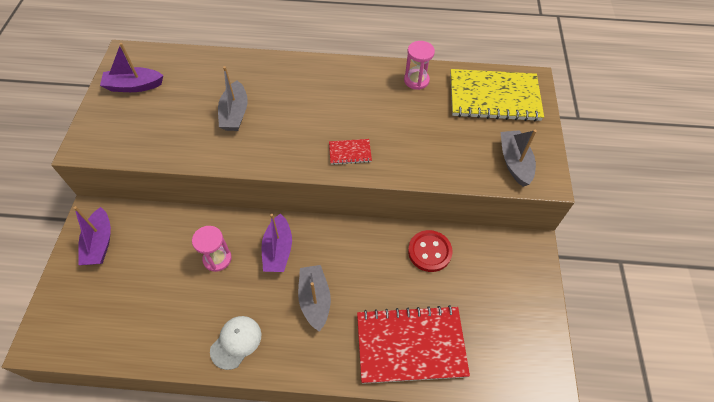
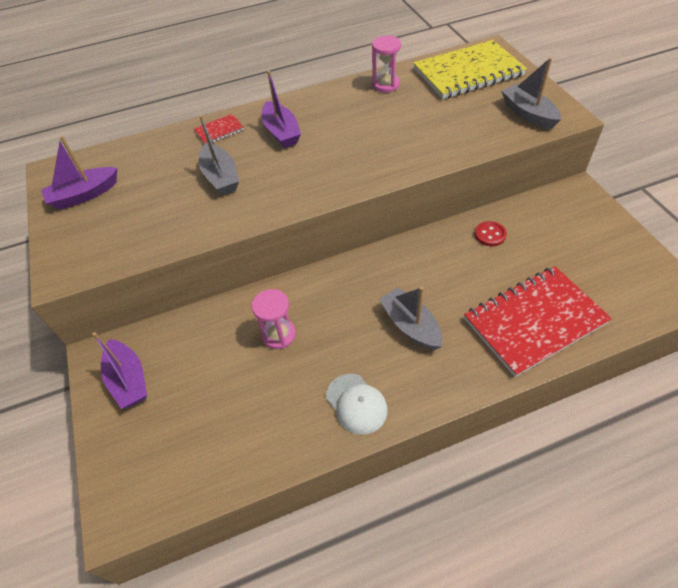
camera: 20 degrees left, 5 degrees down
(236, 342) = (356, 403): white cap -> white cap turned 135 degrees clockwise
(278, 250) = (339, 298): purple boat -> purple boat (281, 132)
(350, 152) = (368, 164): red notebook -> red notebook (219, 131)
(429, 252) = (490, 235): red button -> red button, size x0.64

